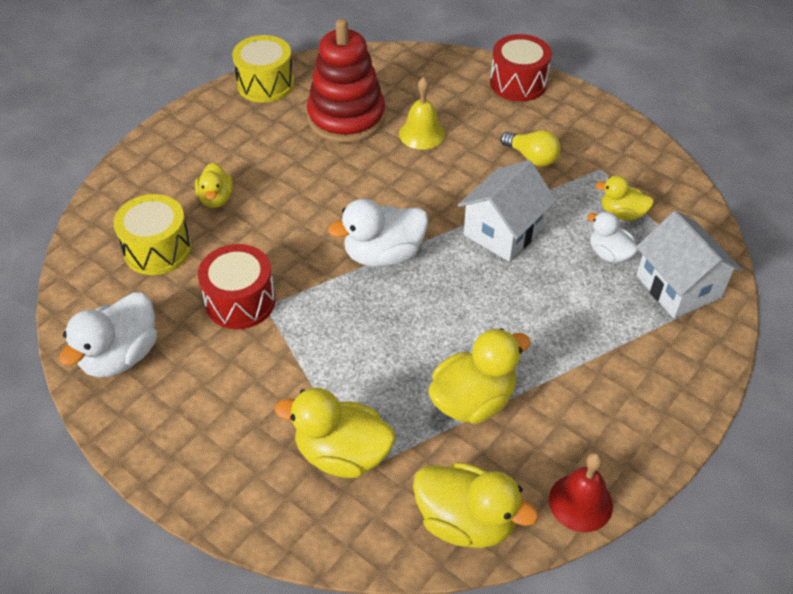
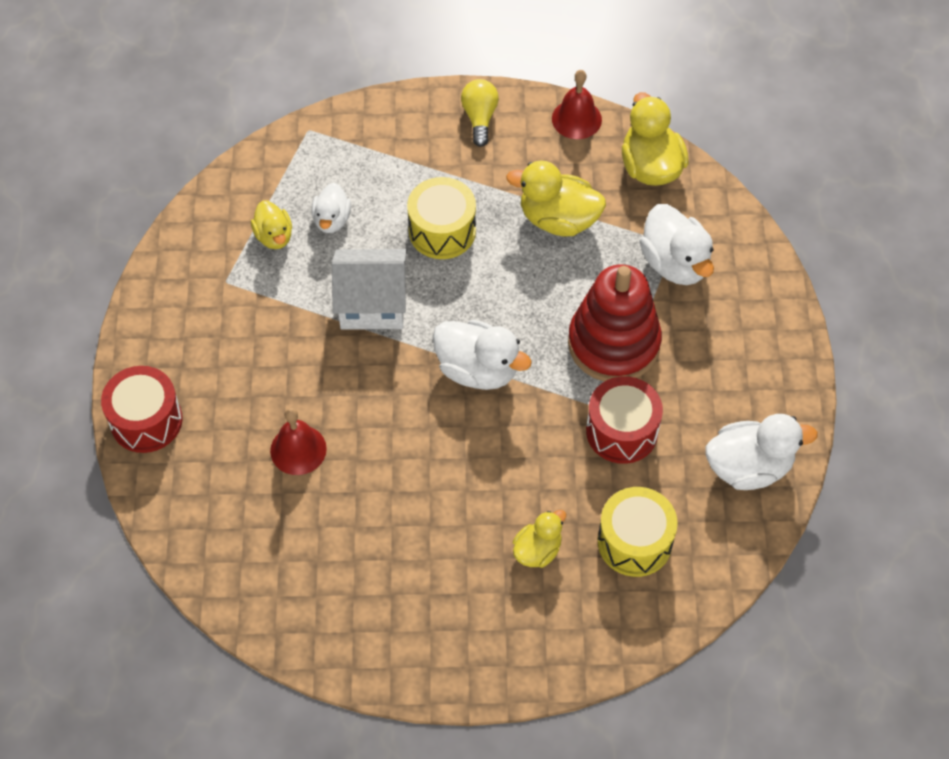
camera: 130 degrees left, 10 degrees up
(265, 84) = (344, 652): yellow drum -> yellow drum (442, 231)
(342, 454) = (675, 263): yellow duck -> white duck
(346, 118) = (331, 532): red stacking toy -> red stacking toy (613, 343)
(422, 134) = (298, 449): yellow bell -> red bell
(531, 157) = (255, 341): yellow light bulb -> yellow light bulb (480, 118)
(678, 287) = (328, 160): white house -> none

